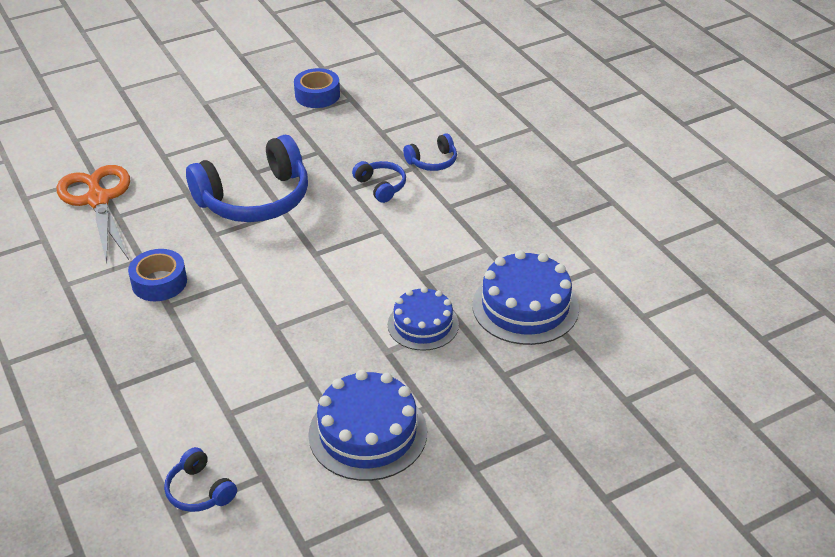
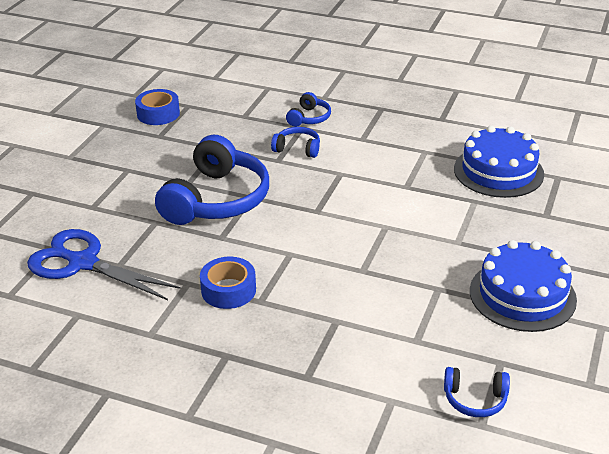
camera: 40 degrees left, 5 degrees down
(98, 200) = (83, 263): orange scissors -> blue scissors
(423, 324) = (455, 214): blue cake -> none

